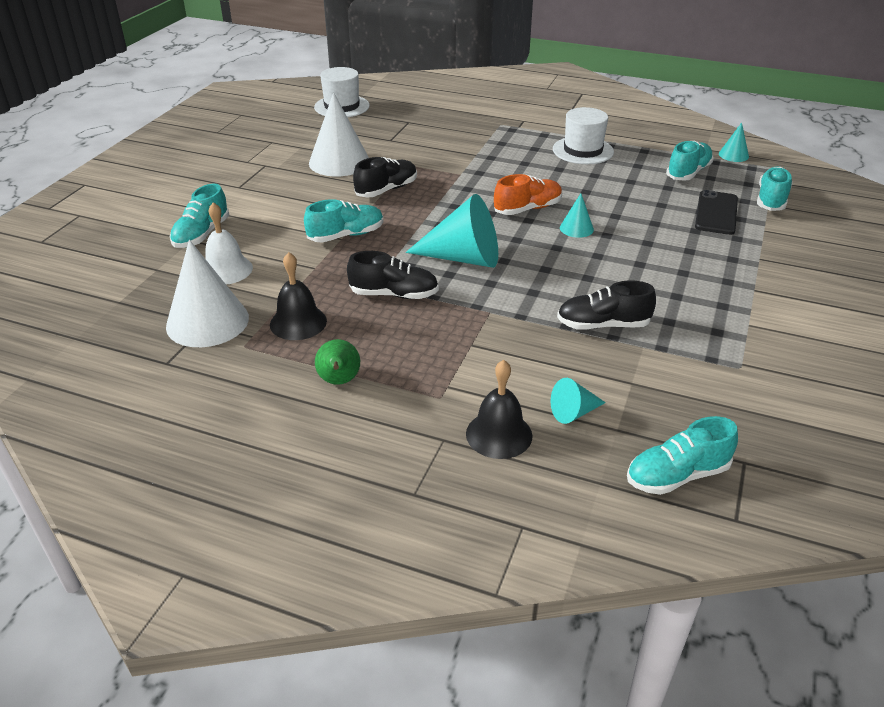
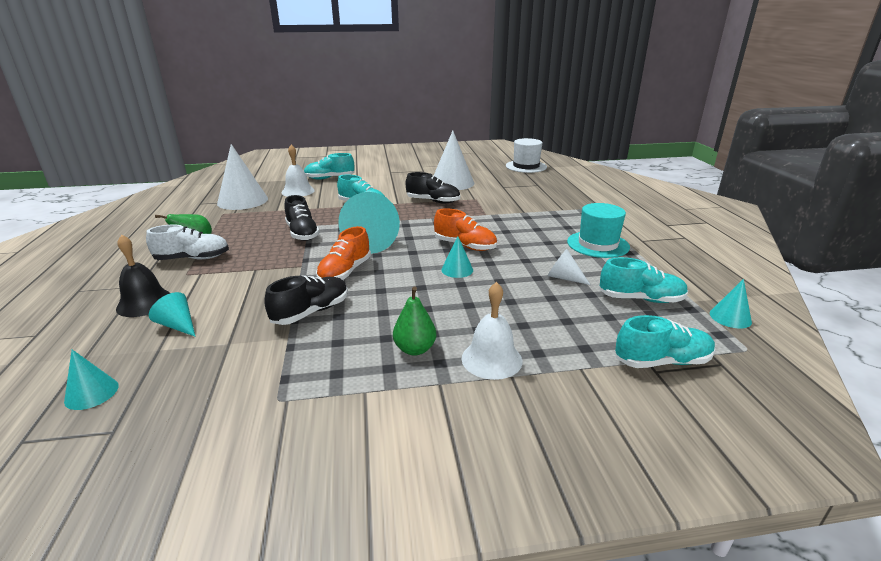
camera: 60 degrees right, 10 degrees down
(298, 322) = (253, 218): black bell -> none
(394, 388) = (193, 258): none -> white shoe
(530, 288) = (345, 272): none -> orange shoe
(583, 150) = (598, 244): white hat -> turquoise hat
(603, 325) = (311, 312): black shoe -> black shoe turned 75 degrees clockwise
(632, 187) = (564, 278): none -> white cone
(677, 475) = (91, 393): turquoise shoe -> turquoise cone
(702, 287) = (415, 349): none -> green pear
(716, 213) = (577, 330): black phone -> none
(734, 259) = (491, 359): none -> white bell

